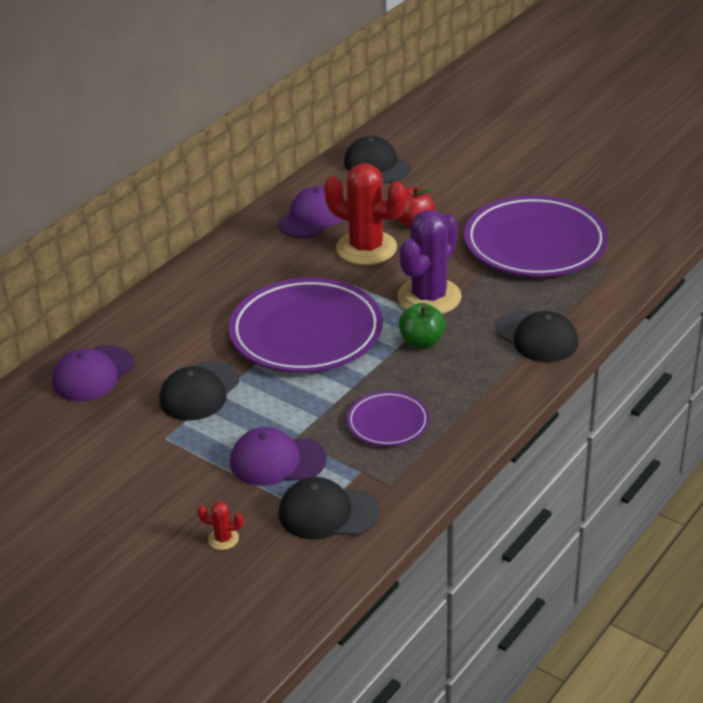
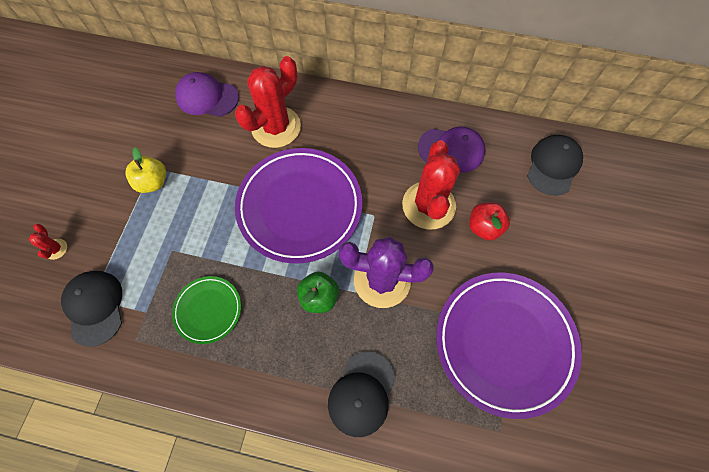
camera: 65 degrees right, 30 degrees up
(185, 328) = (276, 127): none -> red cactus
(187, 440) = (153, 182): none -> yellow apple
(199, 392) = (207, 167): black cap -> none
(277, 461) = (144, 249): purple cap -> none
(388, 422) = (208, 310): purple plate -> green plate

